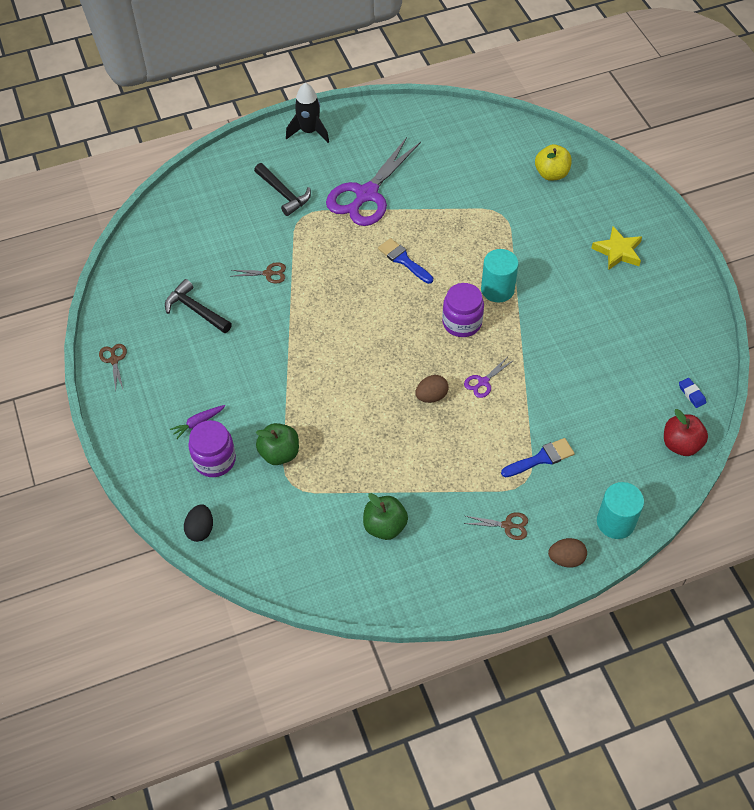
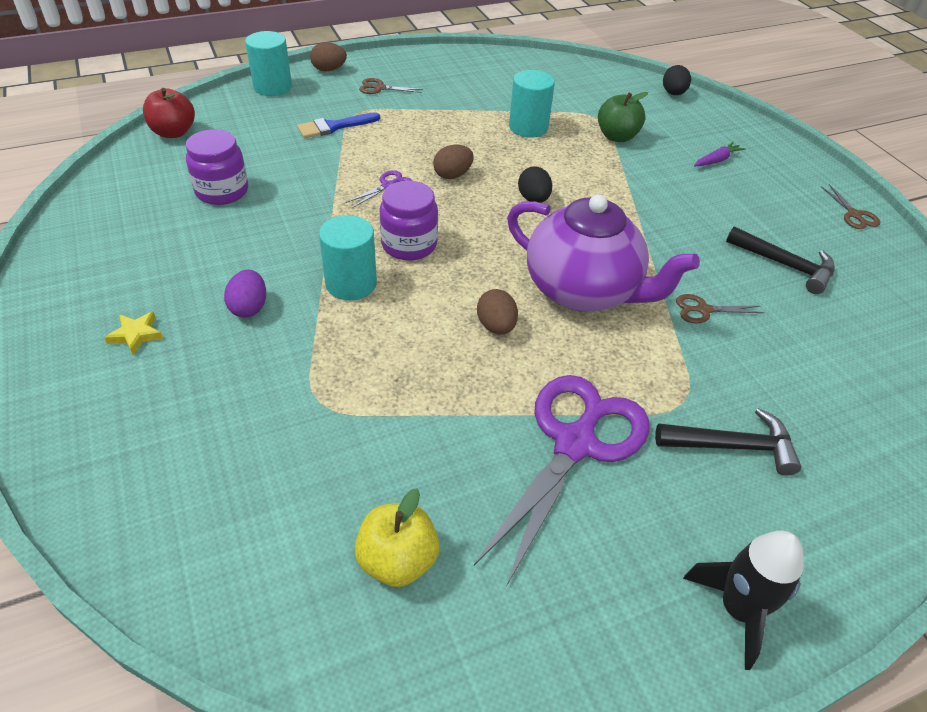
camera: 175 degrees right, 10 degrees down
(214, 460) = (683, 134): purple jar -> purple jar (222, 191)
(284, 194) = (733, 446): black hammer -> black hammer turned 135 degrees clockwise
(344, 286) = (583, 291): none -> purple teapot
(361, 464) = (528, 127): none -> turquoise cylinder
(367, 370) = (533, 199): none -> black egg
(385, 526) = (498, 91): green apple -> none
(403, 260) = (496, 326): blue brush -> brown egg
(551, 174) = (196, 489): yellow apple -> yellow apple (398, 560)
(558, 270) = (249, 307): none -> purple egg
(618, 251) = (136, 335): yellow star -> yellow star, size x0.62
(691, 394) = (132, 170): blue eraser -> none

